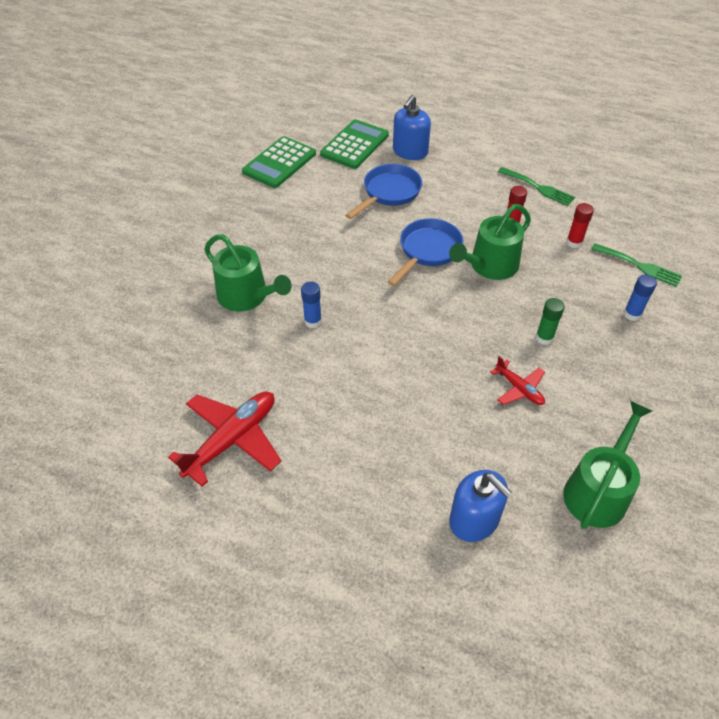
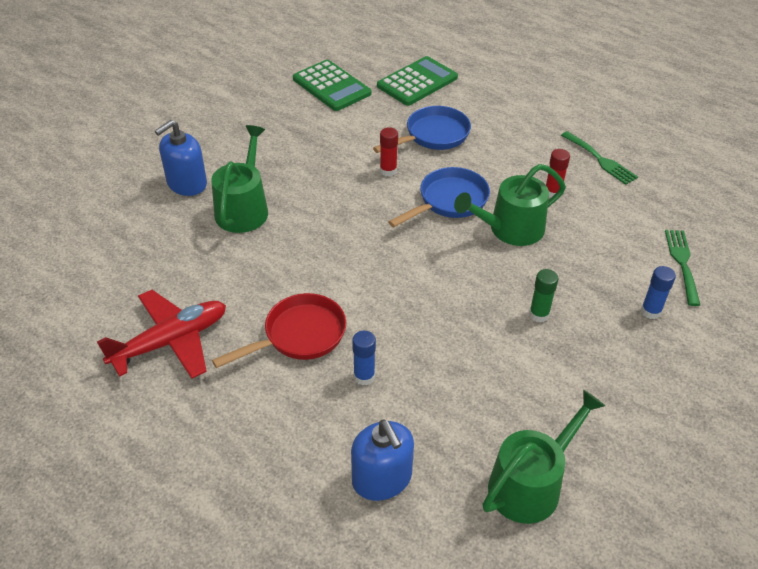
camera: 15 degrees right, 5 degrees down
(247, 296) = (243, 209): green watering can -> green watering can turned 135 degrees counterclockwise
(279, 163) = (331, 86): green calculator -> green calculator turned 90 degrees counterclockwise
(313, 321) = (299, 246): blue glue stick -> blue glue stick (364, 376)
(348, 405) = (299, 335): none -> red pan
(410, 151) = (473, 98): blue soap dispenser -> blue soap dispenser (187, 183)
(519, 389) = (488, 360): red plane -> none
(574, 242) = (616, 224): red glue stick -> red glue stick (388, 171)
(639, 266) = (682, 263): green fork -> green fork turned 135 degrees counterclockwise

